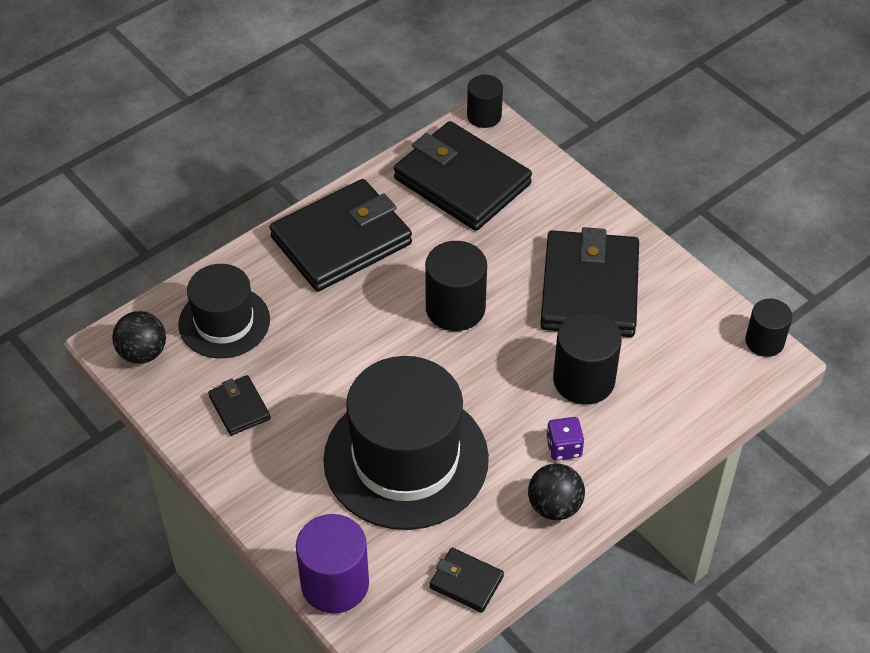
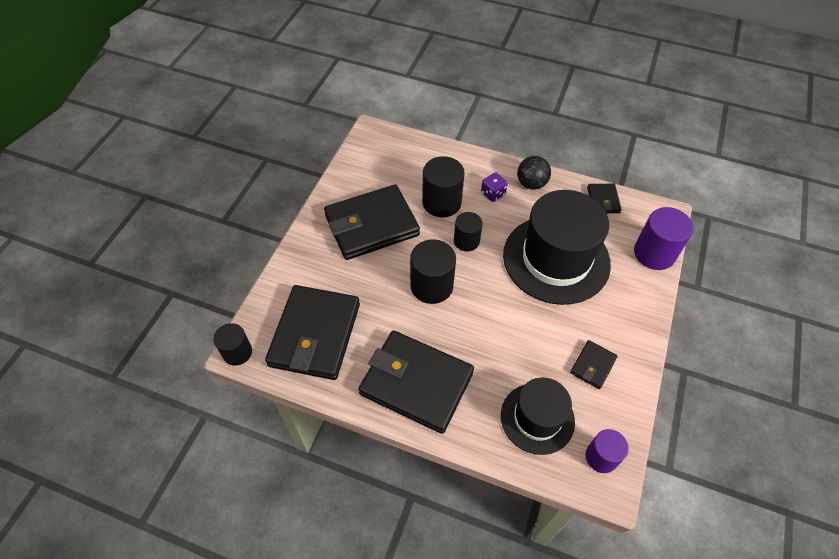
camera: 120 degrees left, 5 degrees up
(143, 353) = (601, 457): black ball -> purple cylinder
(764, 341) = (361, 139): black cylinder -> black cylinder (466, 241)

